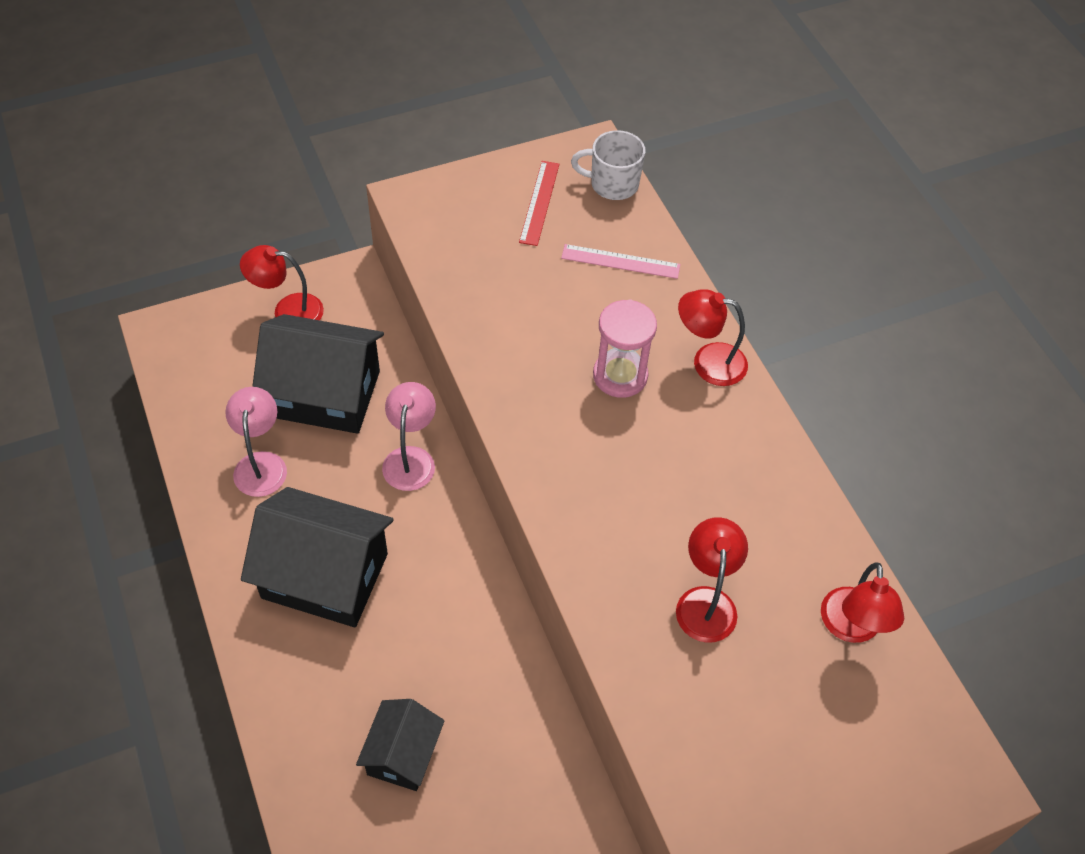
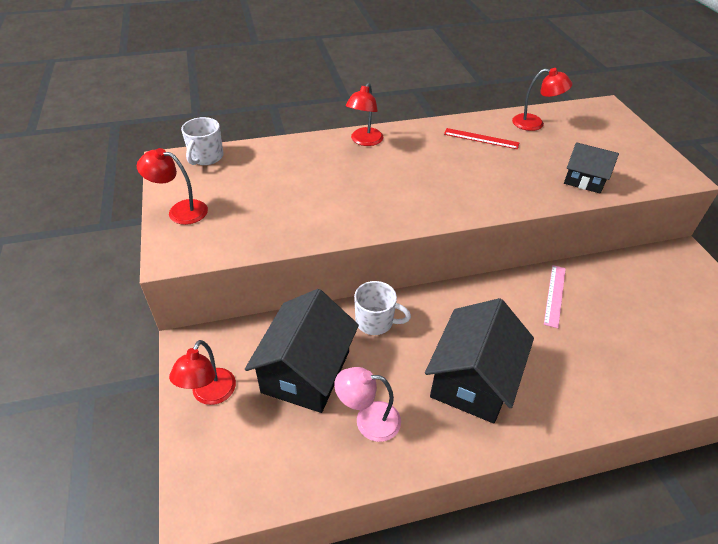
camera: 80 degrees left, 10 degrees down
(402, 754) = (602, 343): black house -> black house (584, 180)
(411, 458) = (375, 321): pink lamp -> white mug
(540, 202) = (207, 190): red ruler -> red ruler (481, 138)
(620, 262) = (276, 162): pink ruler -> pink ruler (555, 295)
(620, 376) = (369, 174): pink hourglass -> none
(706, 601) = (526, 164): red lamp -> red lamp (180, 211)

